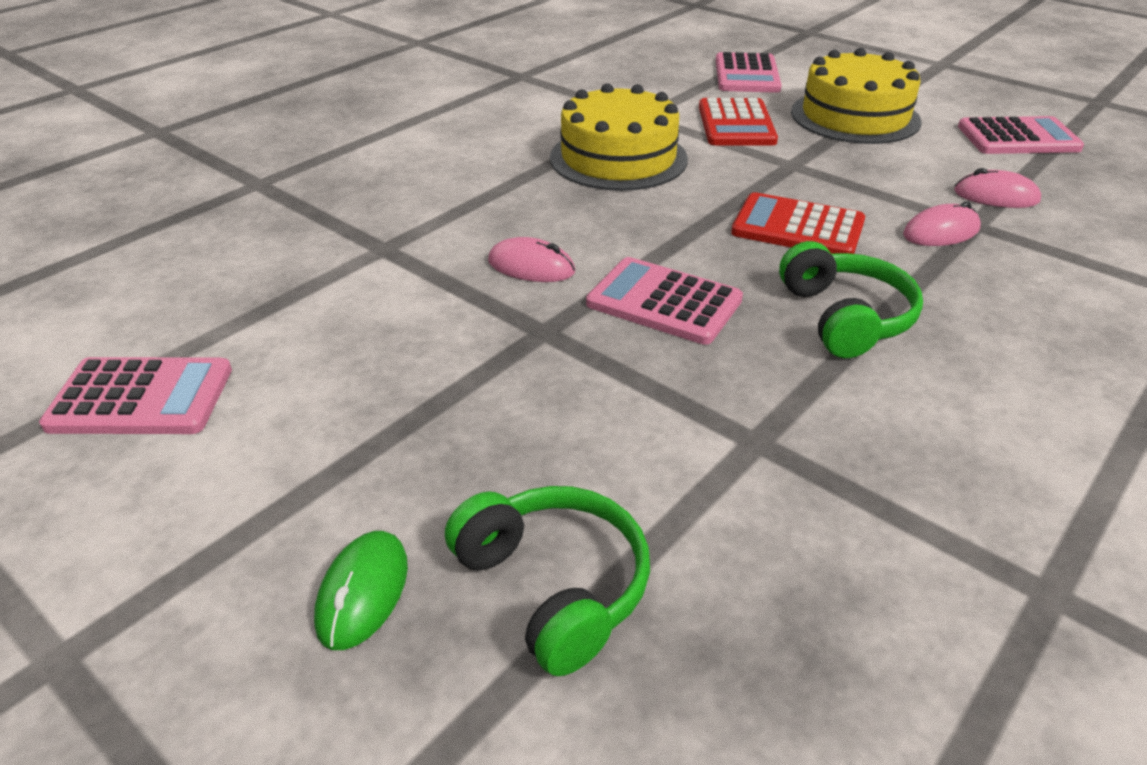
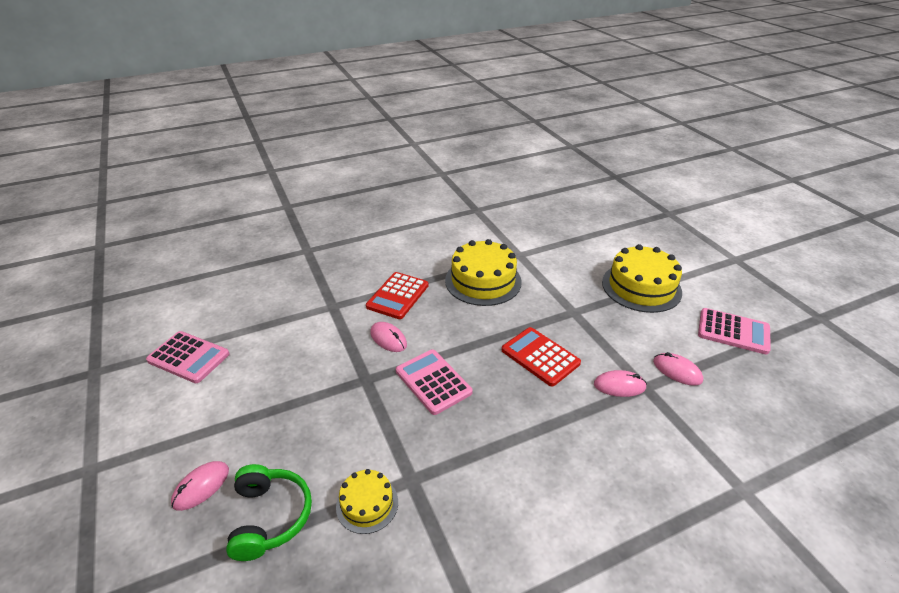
camera: 25 degrees right, 0 degrees up
(363, 592) = (201, 487): green mouse -> pink mouse
(715, 500) = (367, 504): none -> yellow cake
(736, 124) = (566, 274): red calculator -> red calculator (398, 296)
(747, 75) = (602, 239): pink calculator -> none
(845, 317) = (516, 424): green headphones -> none

